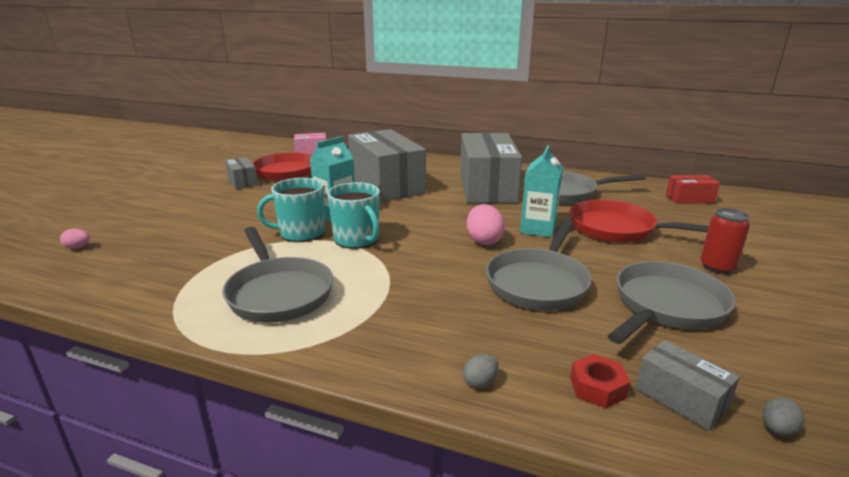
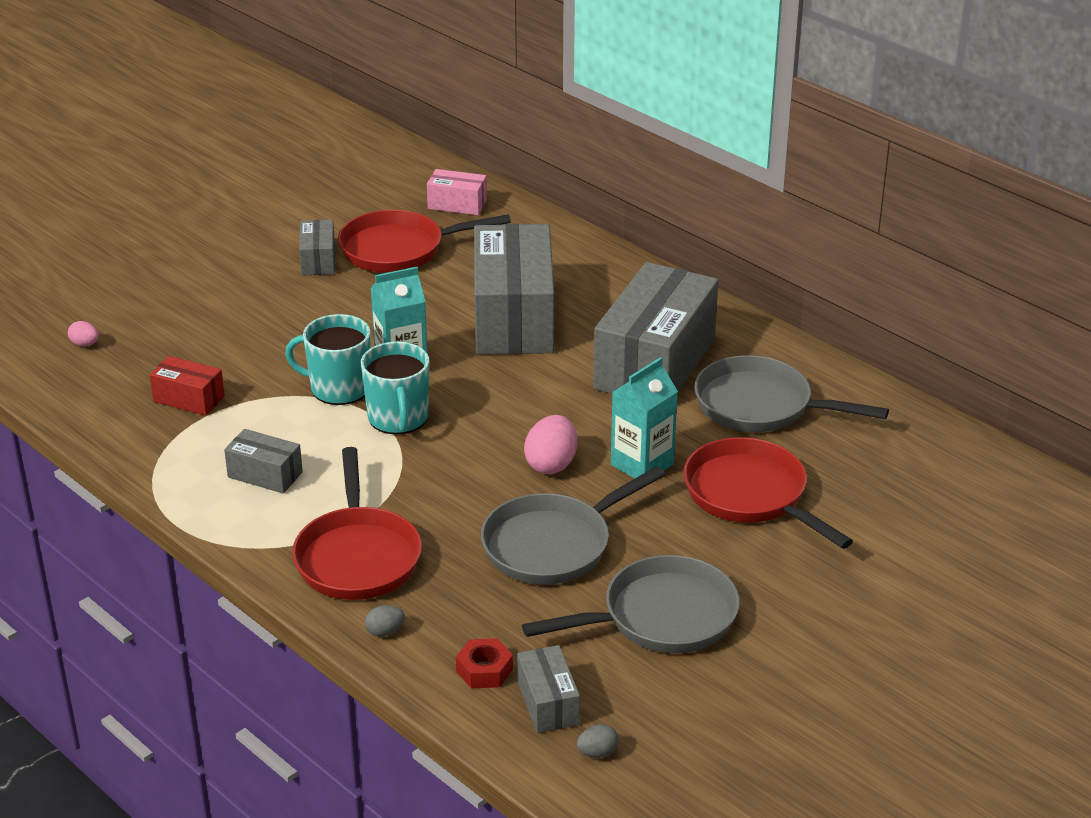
camera: 25 degrees right, 10 degrees up
(278, 293) = (265, 475): grey pan -> grey box
(401, 329) = (357, 556): none -> red pan
(689, 199) = (939, 471): red box -> red box (189, 399)
(717, 267) = (797, 590): red can -> none

